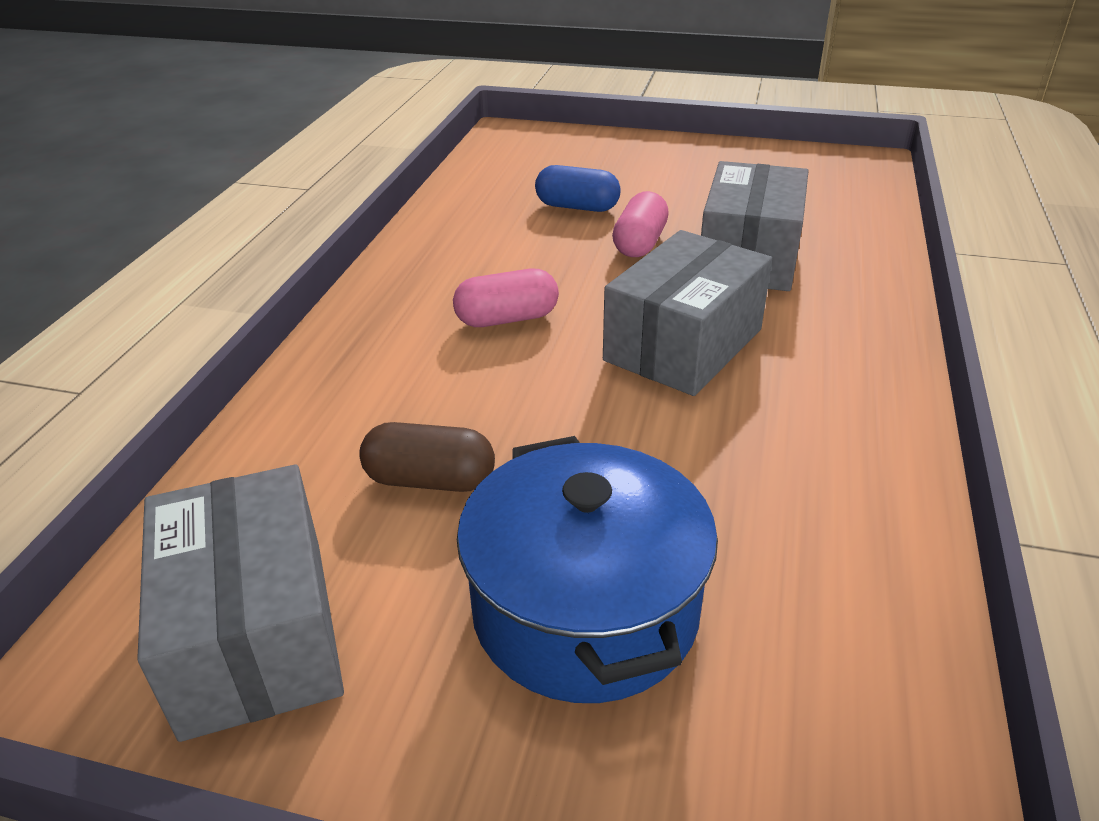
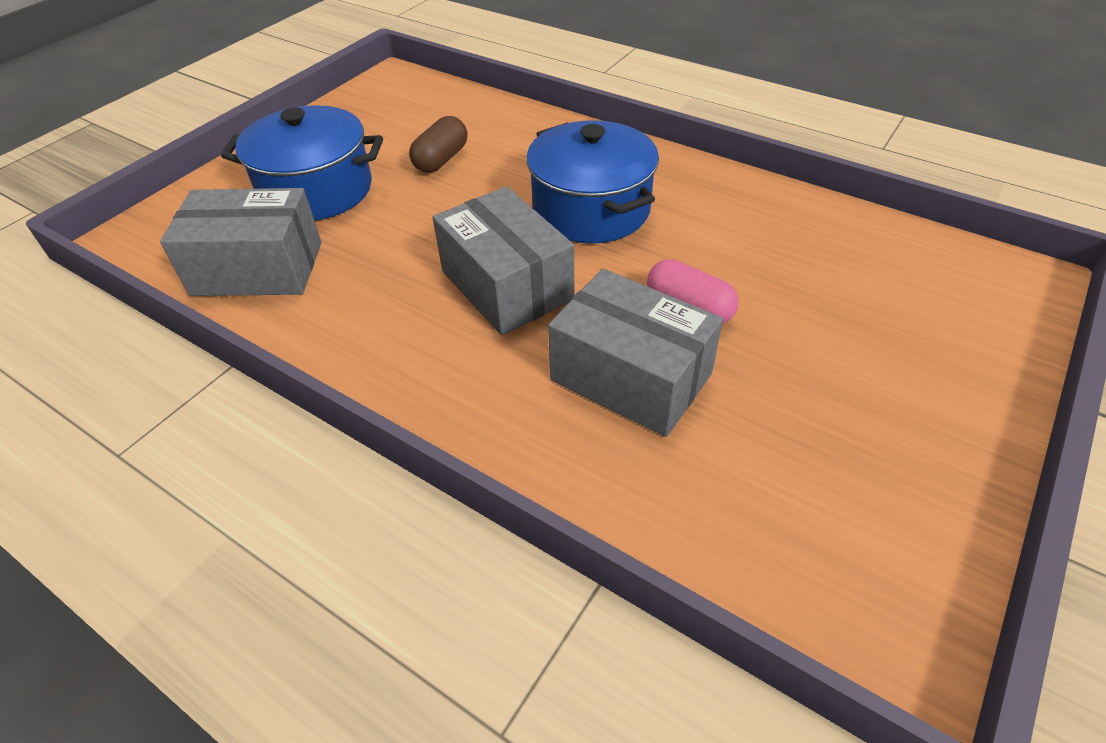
camera: 110 degrees right, 10 degrees up
(255, 634) = (382, 111): grey box -> grey box (257, 268)
(507, 319) = (591, 209): pink capsule -> blue pot
(577, 207) = (786, 286): blue capsule -> none

